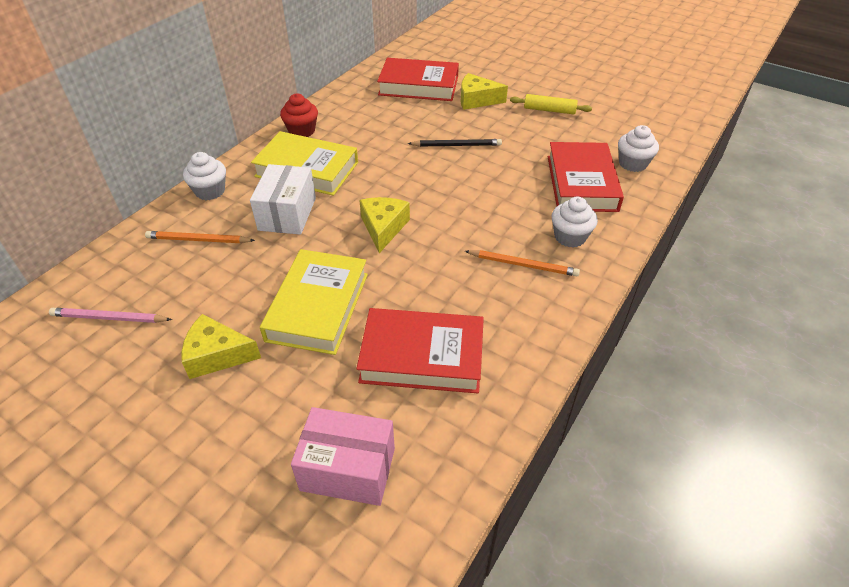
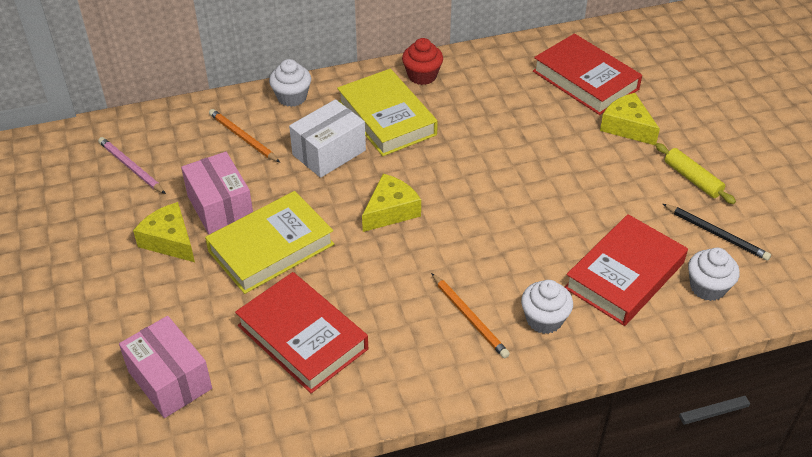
camera: 40 degrees right, 0 degrees up
(236, 302) = (220, 207): none -> pink box
(456, 145) = (547, 166): black pencil -> black pencil (716, 234)

